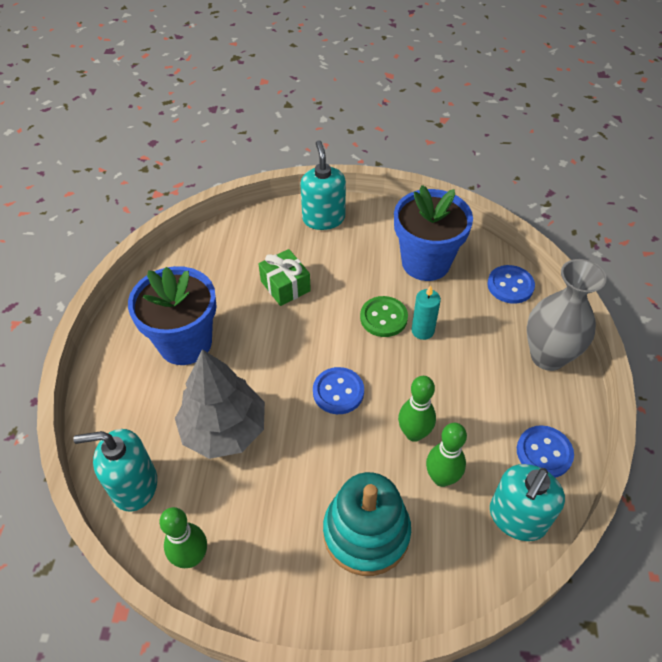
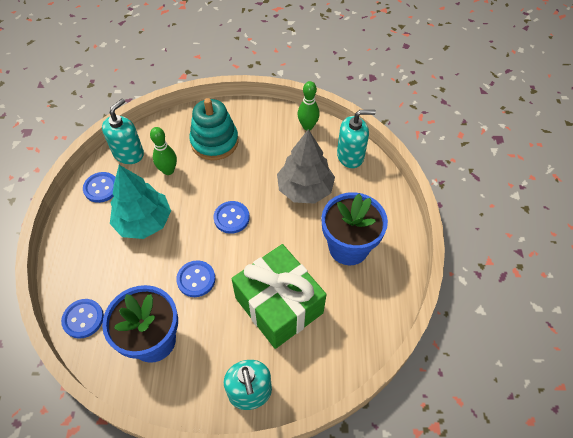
camera: 175 degrees right, 5 degrees up
(285, 286) = (279, 305): green gift -> green gift, size x2.00
(383, 318) = (196, 279): green button -> blue button
(414, 433) = (182, 194): green bowling pin -> none
(422, 331) = (166, 269): turquoise candle -> none
(464, 394) = (144, 222): none -> turquoise tree
(547, 356) = (75, 254): grey vase -> none

